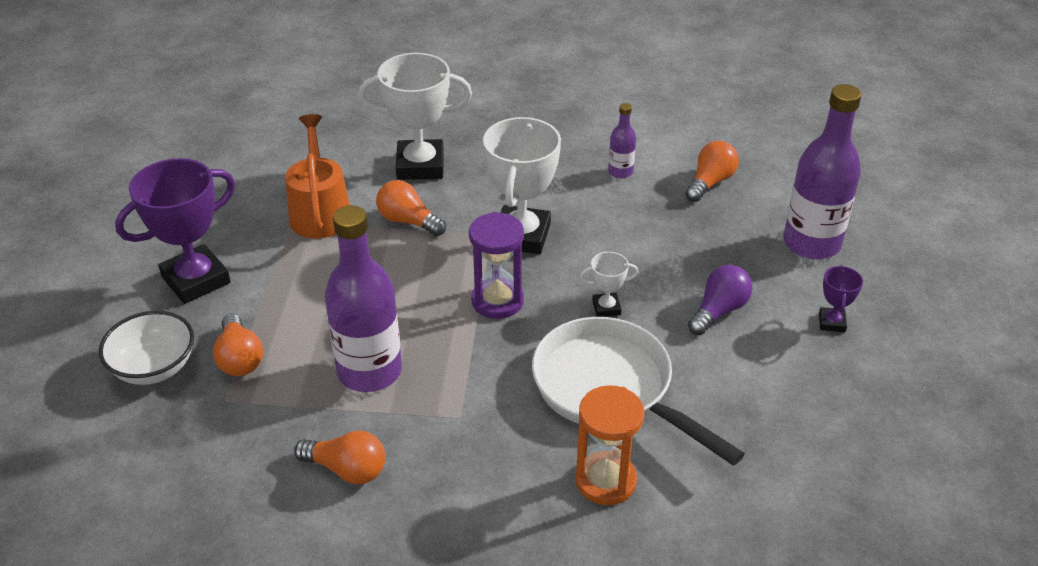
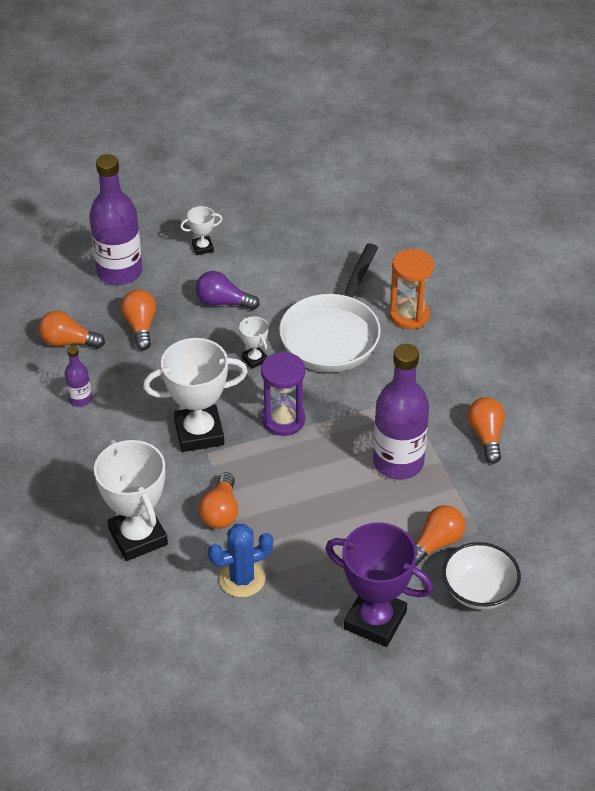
camera: 115 degrees left, 5 degrees up
(320, 212) = (242, 579): orange watering can -> blue cactus
(709, 236) = (140, 326): none -> orange light bulb
(831, 322) = (202, 248): purple trophy -> white trophy

